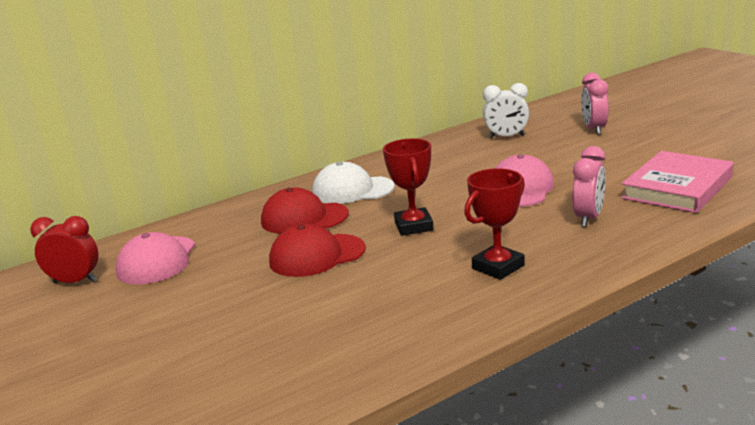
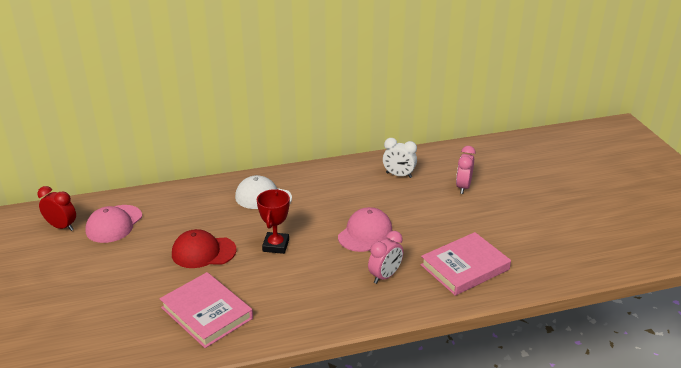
camera: 15 degrees right, 10 degrees up
(304, 218) = (217, 214): red cap -> none
(379, 312) = (207, 313): none -> pink book
(498, 267) = (298, 300): red trophy -> none

